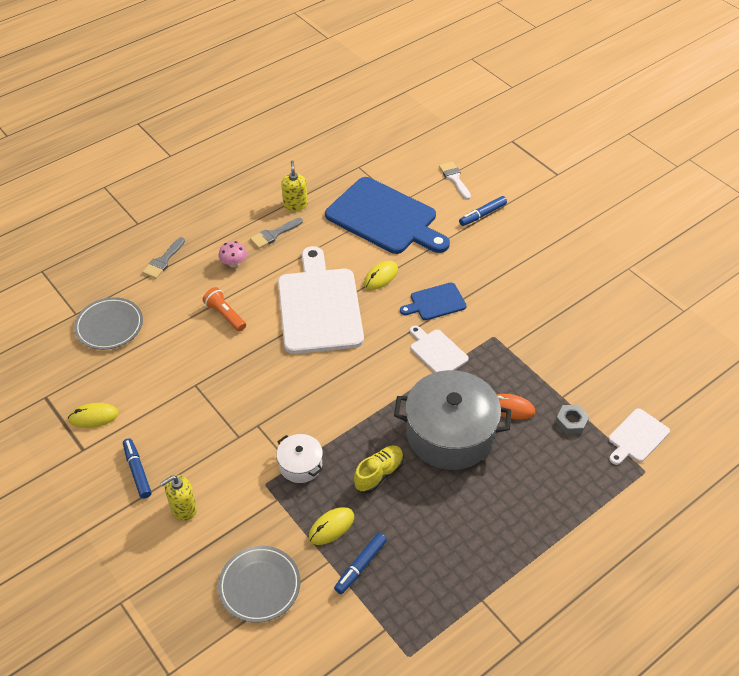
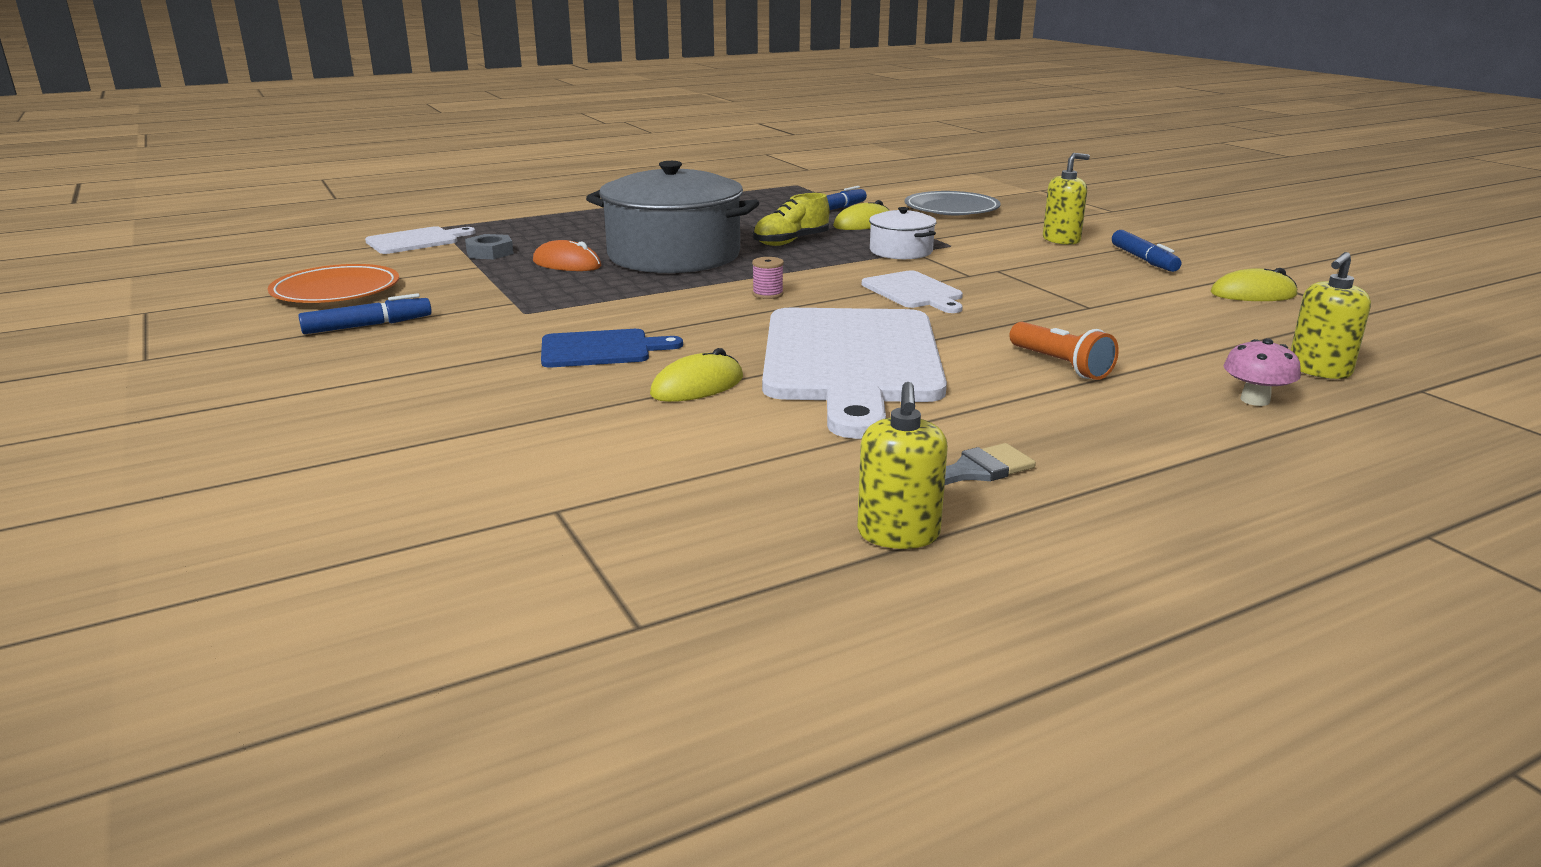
camera: 170 degrees left, 25 degrees down
(109, 326) = (1319, 370): grey plate -> yellow soap dispenser
(163, 261) = (1270, 450): grey brush -> none
(234, 263) = (1067, 432): pink mushroom -> pink mushroom (1255, 400)
(374, 377) = (768, 294): none -> pink spool
(385, 218) = (625, 479): blue cutting board -> none
(437, 351) = (642, 306): white cutting board -> white cutting board (914, 292)
(454, 178) = (325, 552): white brush -> none
(482, 215) = (344, 462): blue marker -> blue marker (368, 326)
(613, 349) = (336, 291): none -> orange plate

